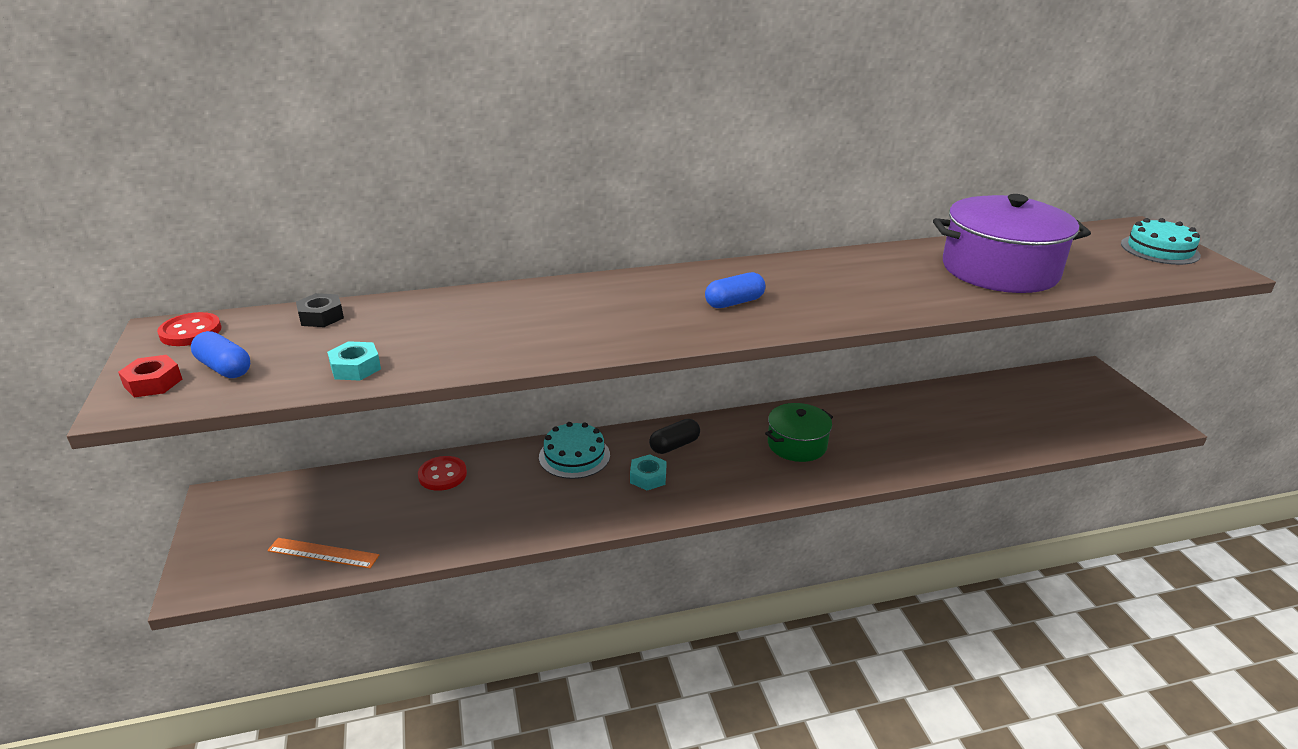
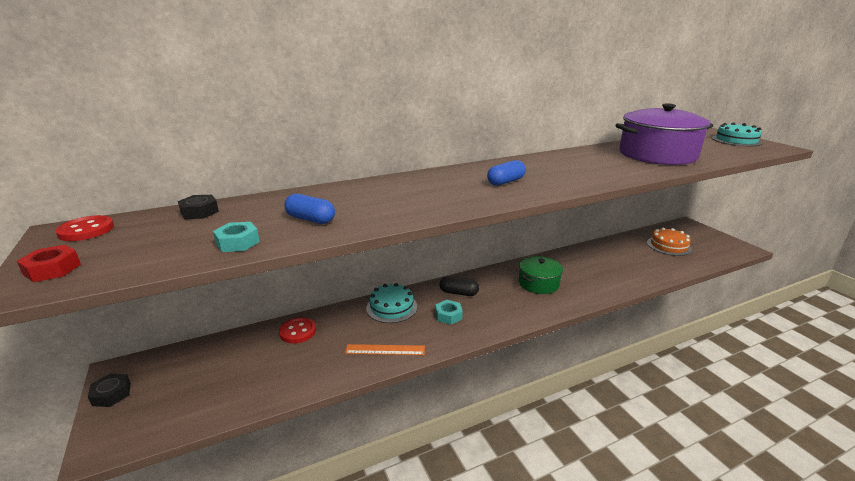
camera: 10 degrees left, 5 degrees down
(211, 526) = (111, 394): none -> black nut
(224, 368) = (120, 253): blue capsule -> blue capsule (310, 219)
(323, 553) = (212, 403): orange ruler -> orange ruler (385, 350)
(674, 445) = (458, 293): black capsule -> black capsule turned 60 degrees clockwise
(1035, 405) = (668, 246): none -> orange cake

